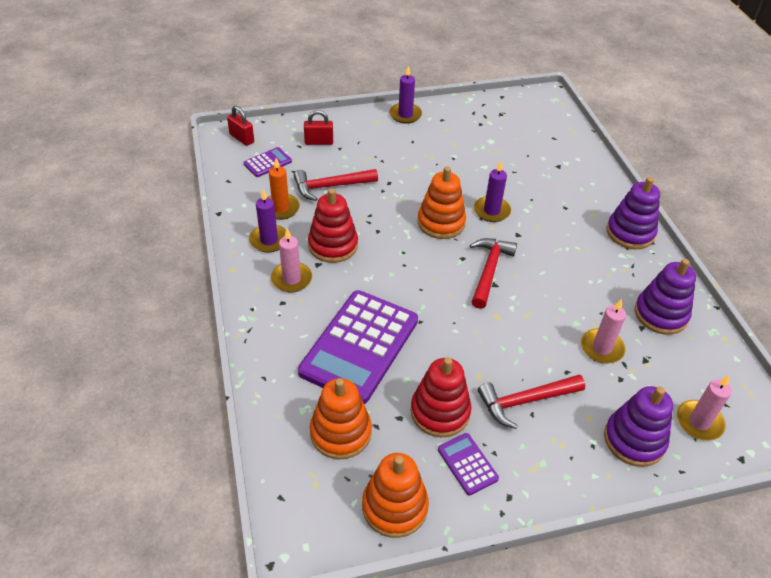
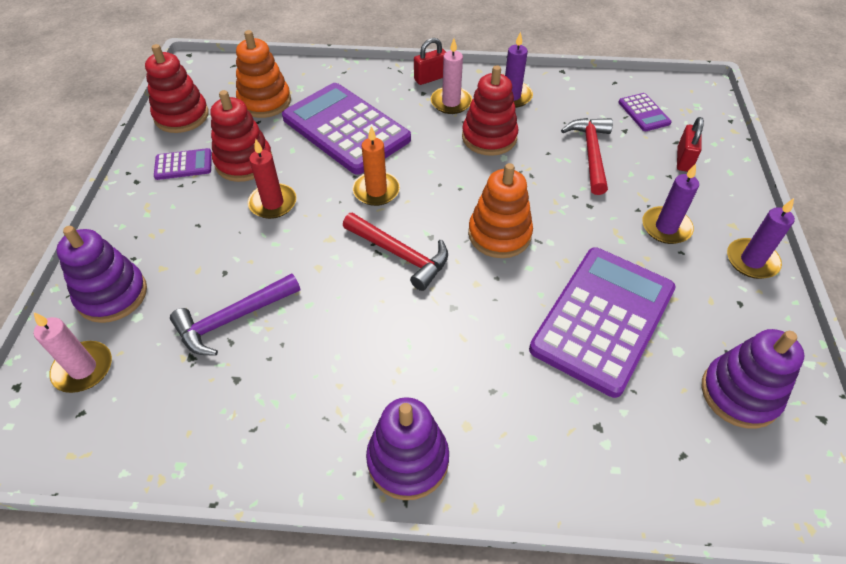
camera: 110 degrees right, 5 degrees up
(242, 138) = (694, 100): red padlock -> red padlock (430, 78)
(281, 208) = (559, 111): orange candle -> orange candle (376, 191)
(394, 507) = (181, 116): orange stacking toy -> red stacking toy
(479, 368) = (273, 203): none -> red candle
(486, 169) = (602, 319): none -> purple calculator
(491, 211) = (508, 294): purple candle -> purple candle (666, 227)
(525, 401) = (214, 224): red hammer -> none
(601, 348) = (233, 319): pink candle -> purple hammer
(660, 314) = (242, 415): purple stacking toy -> purple stacking toy (739, 394)

